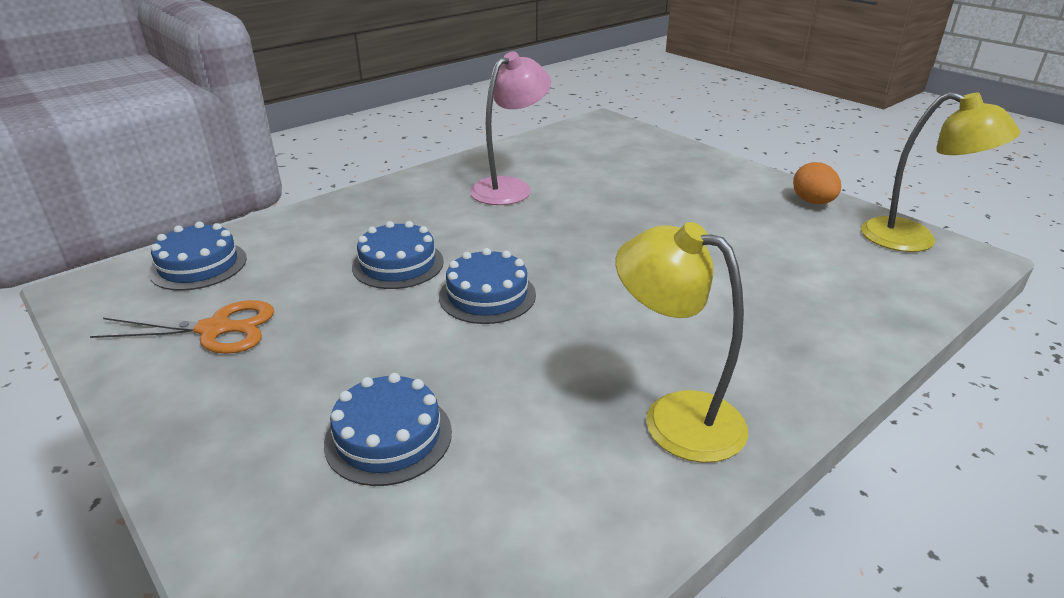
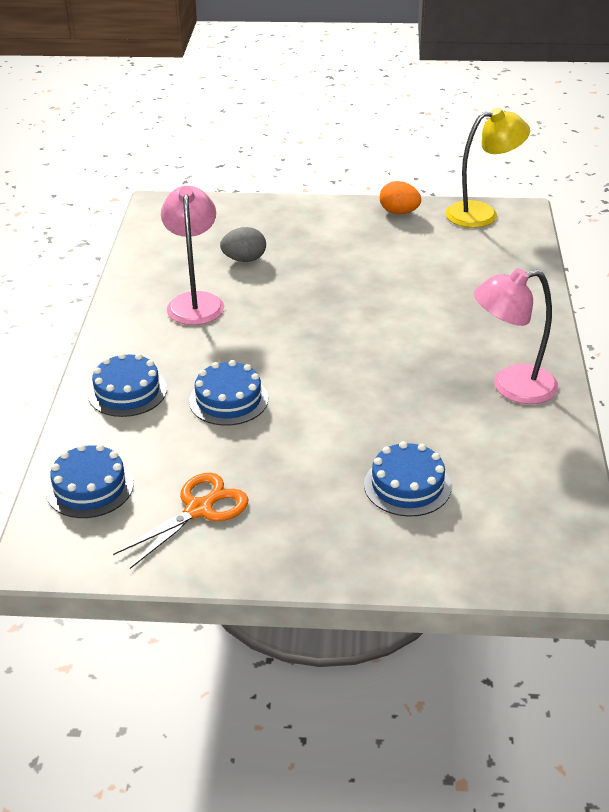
camera: 45 degrees left, 5 degrees up
(487, 295) = (320, 384): blue cake -> blue cake (127, 391)
(601, 177) = (244, 259): none -> grey egg
(675, 417) = (511, 387): yellow lamp -> pink lamp

